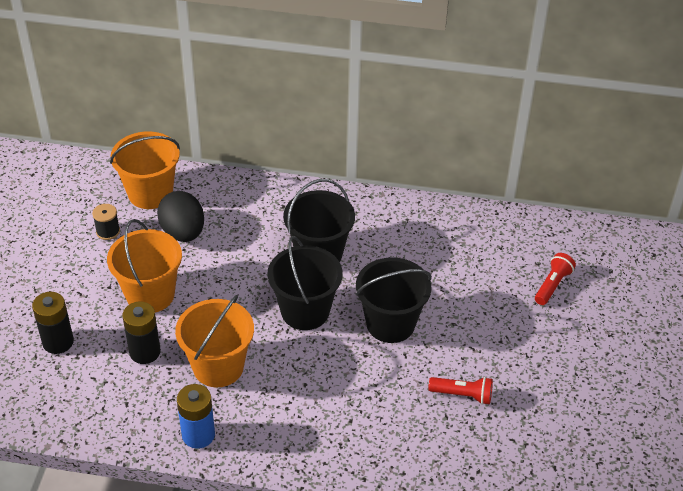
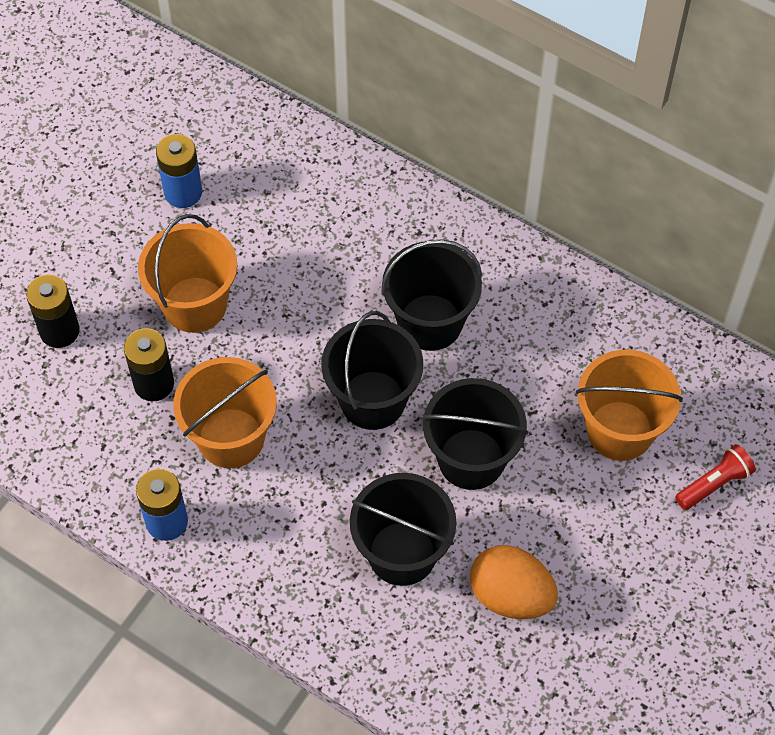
camera: 25 degrees right, 15 degrees up
(108, 231) = (183, 192): black spool -> blue battery
(150, 193) = (259, 152): orange bucket -> orange bucket (620, 430)
(183, 232) = (274, 227): black egg -> none
(376, 395) = (402, 553): none -> black bucket
(462, 395) = (511, 595): red flashlight -> orange egg

